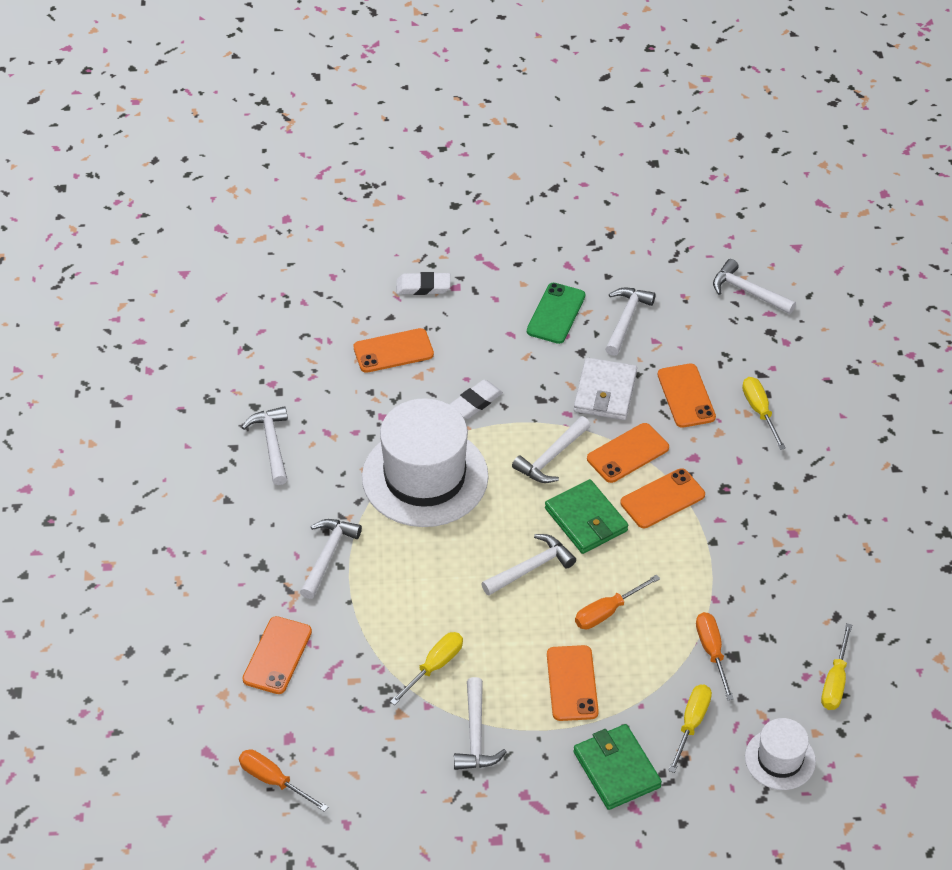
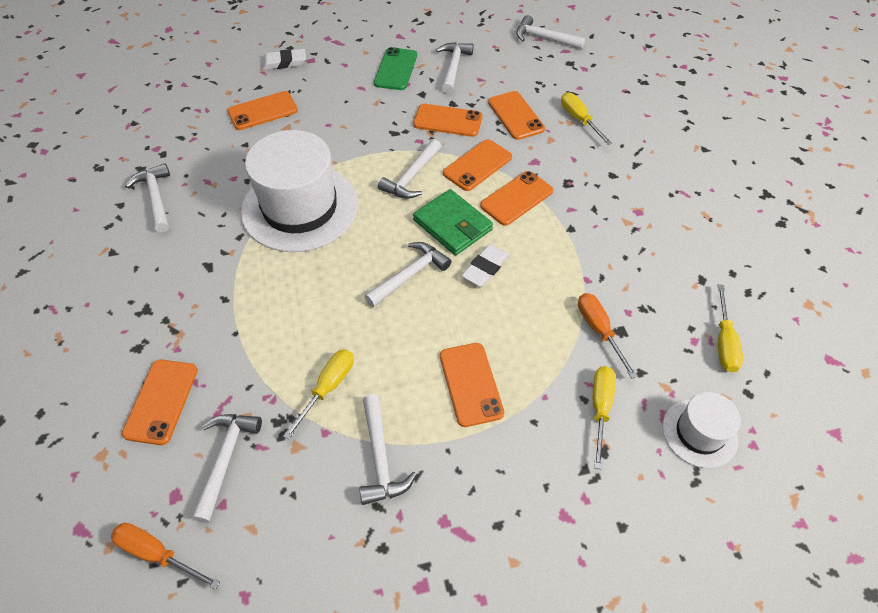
camera: 10 degrees left, 5 degrees up
(328, 555) = (212, 290): white hammer -> white hammer (226, 459)
(475, 402) = (338, 141): white eraser -> white eraser (485, 268)
(605, 392) = (448, 121): white wallet -> orange phone
(607, 612) = (490, 306): orange screwdriver -> none
(616, 769) = (536, 473): green wallet -> none

